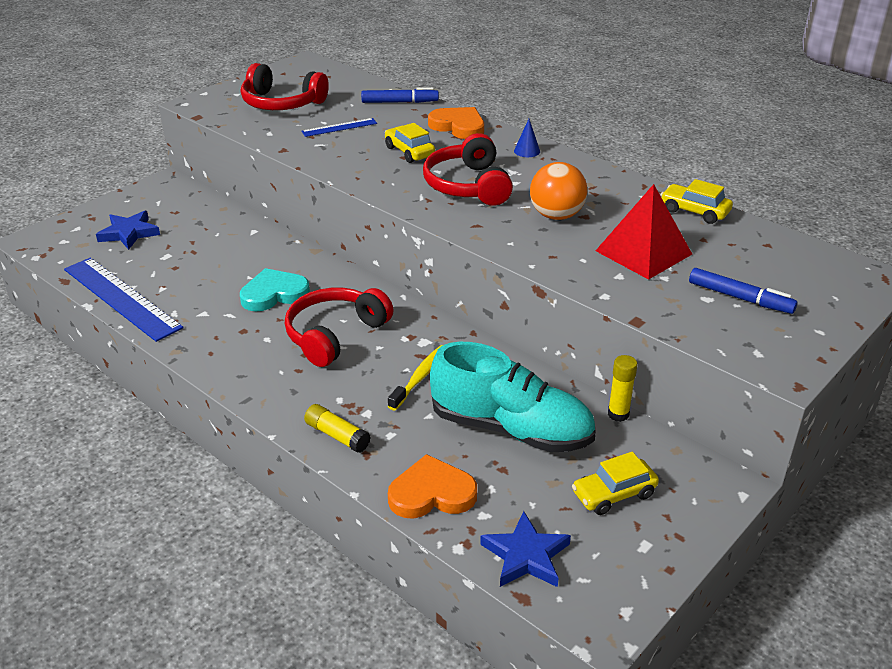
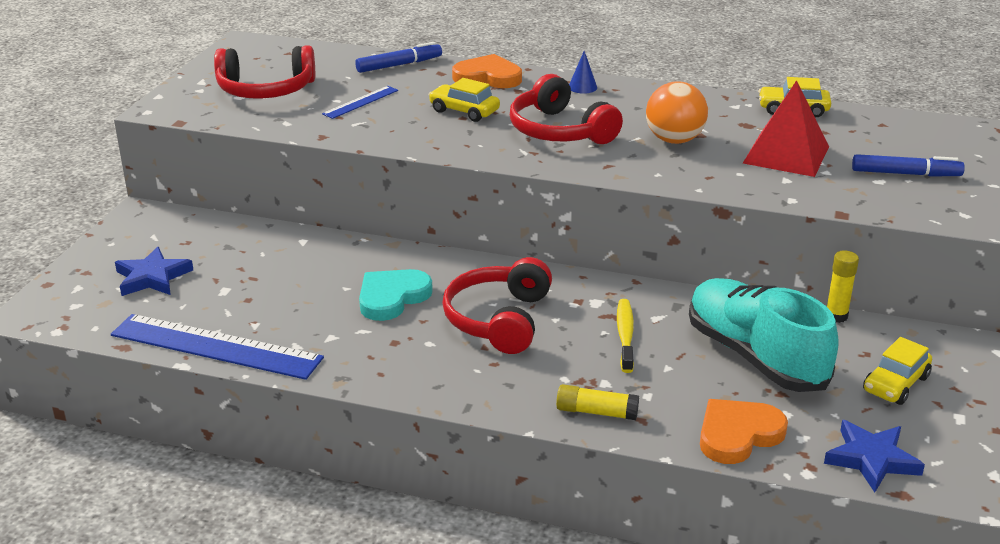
camera: 25 degrees left, 5 degrees down
(511, 429) = (755, 356): turquoise shoe -> turquoise shoe turned 120 degrees counterclockwise

